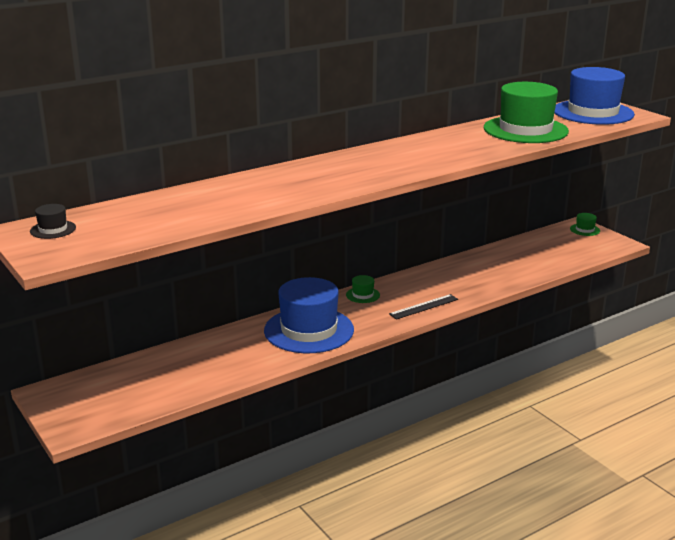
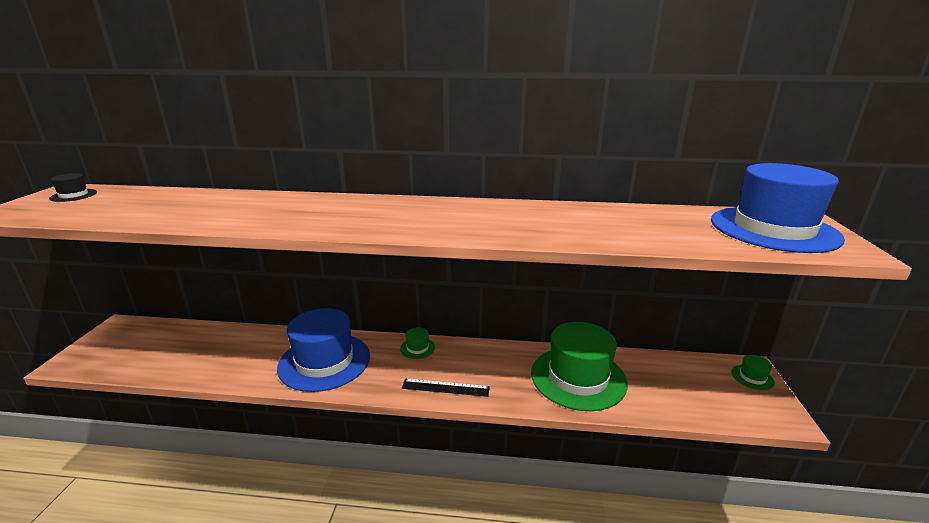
camera: 40 degrees right, 0 degrees up
(525, 130) = (632, 225): green hat -> green hat (578, 377)

